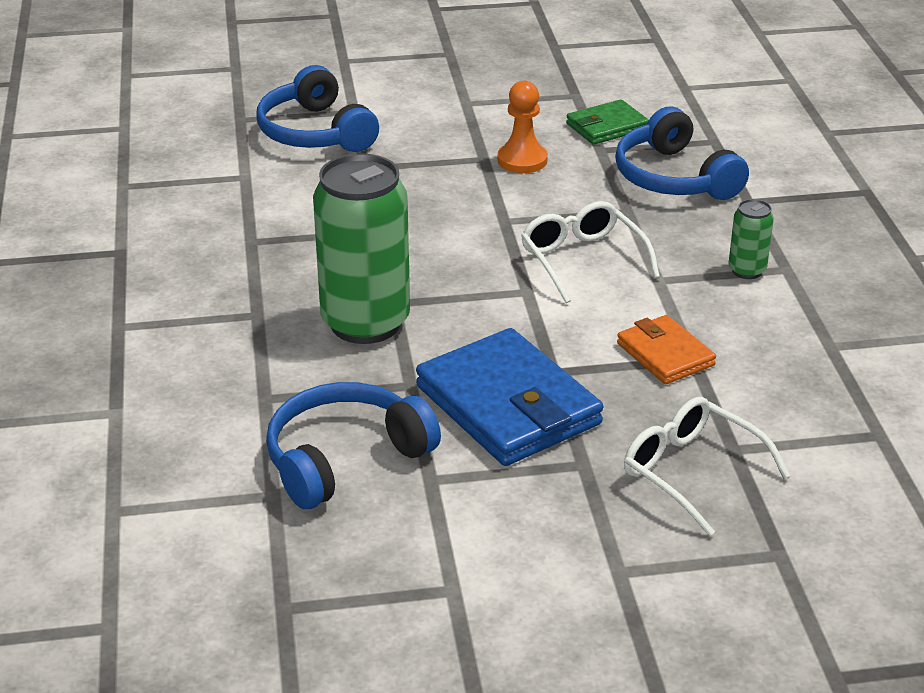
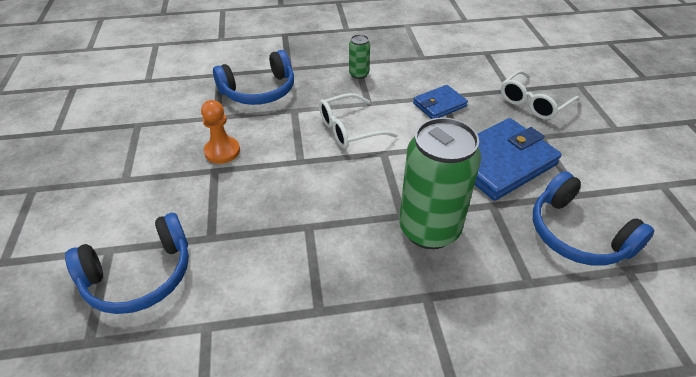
camera: 90 degrees left, 10 degrees up
(607, 127) = (188, 113): green wallet -> none
(665, 354) = (439, 105): orange wallet -> blue wallet

